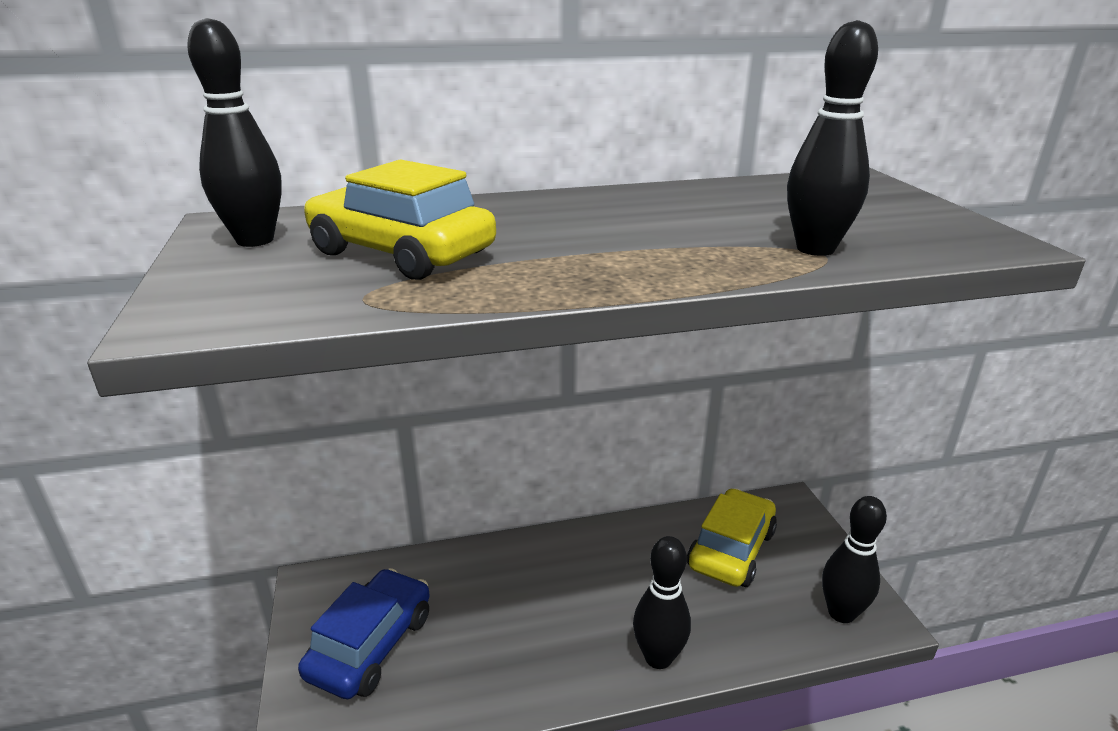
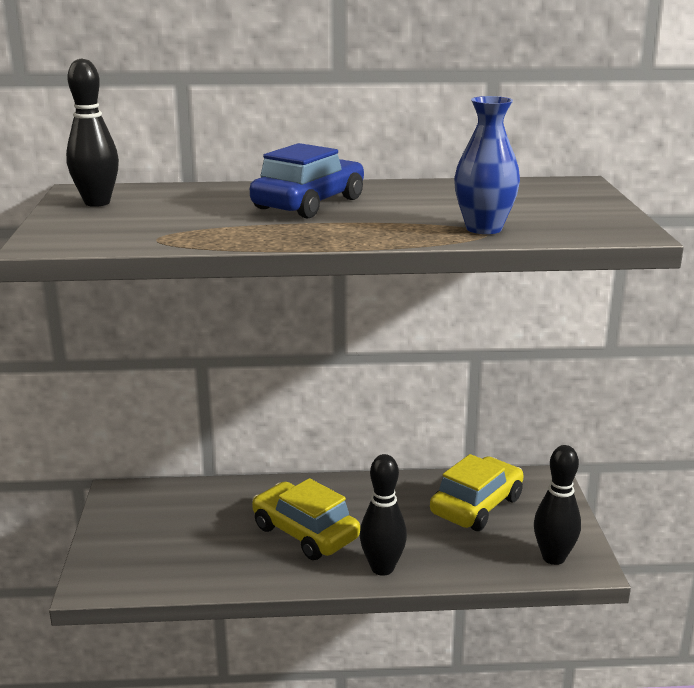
camera: 10 degrees right, 5 degrees down
(371, 645) = (155, 535): blue car -> blue car (309, 204)
(401, 253) = (191, 215): yellow car -> yellow car (305, 532)
(815, 249) = (483, 228): black bowling pin -> blue vase

